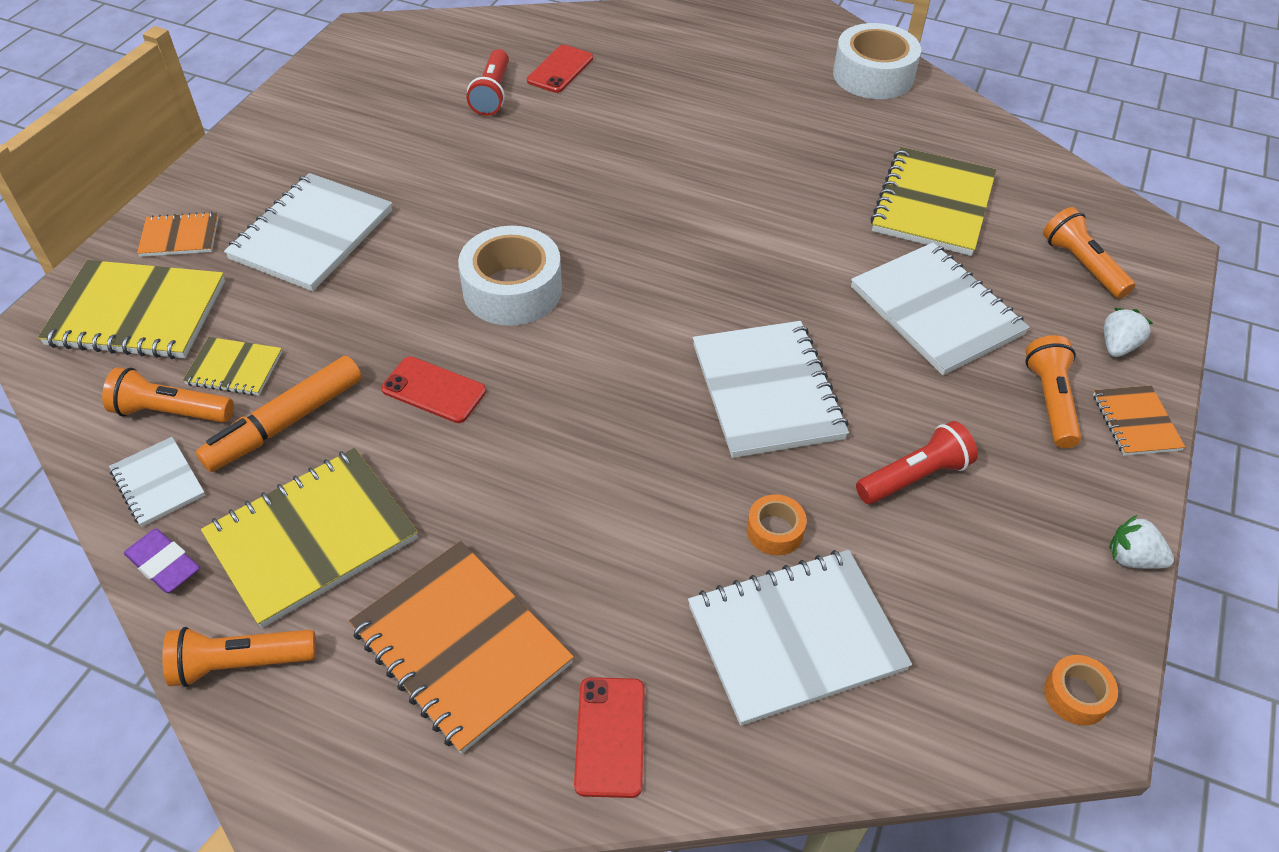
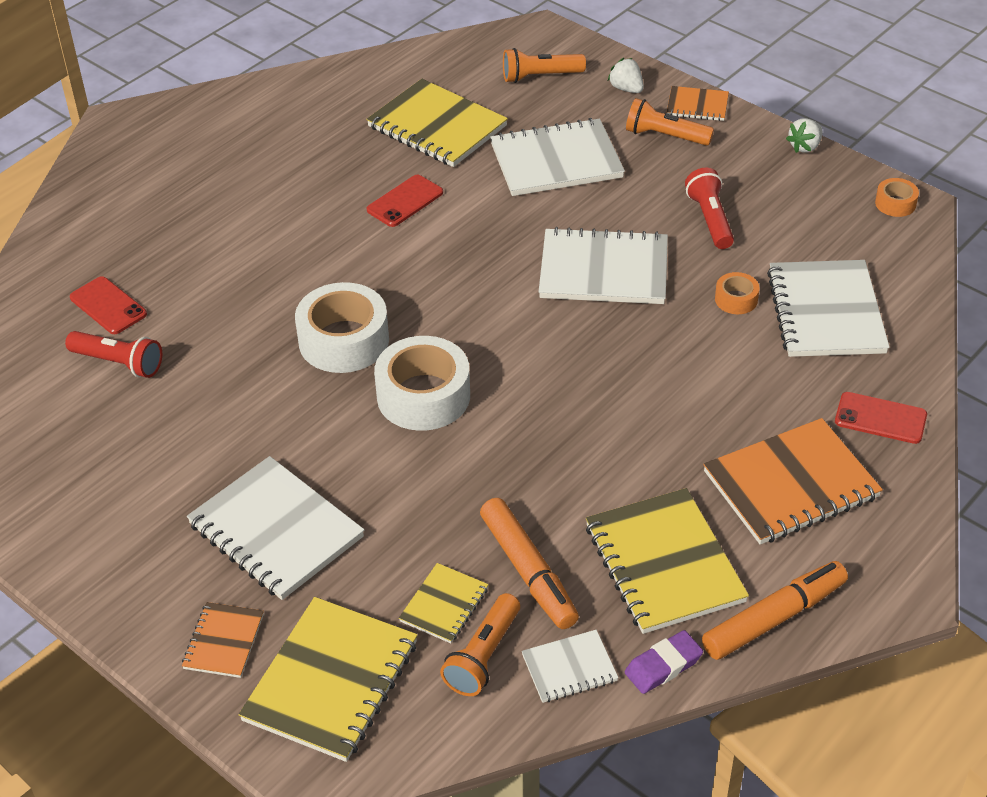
camera: 70 degrees left, 5 degrees down
(240, 663) = (774, 618): orange flashlight -> orange marker
(434, 390) = (527, 466): red phone -> red phone (405, 201)
(873, 75) = (248, 108): white tape -> white tape (344, 340)

